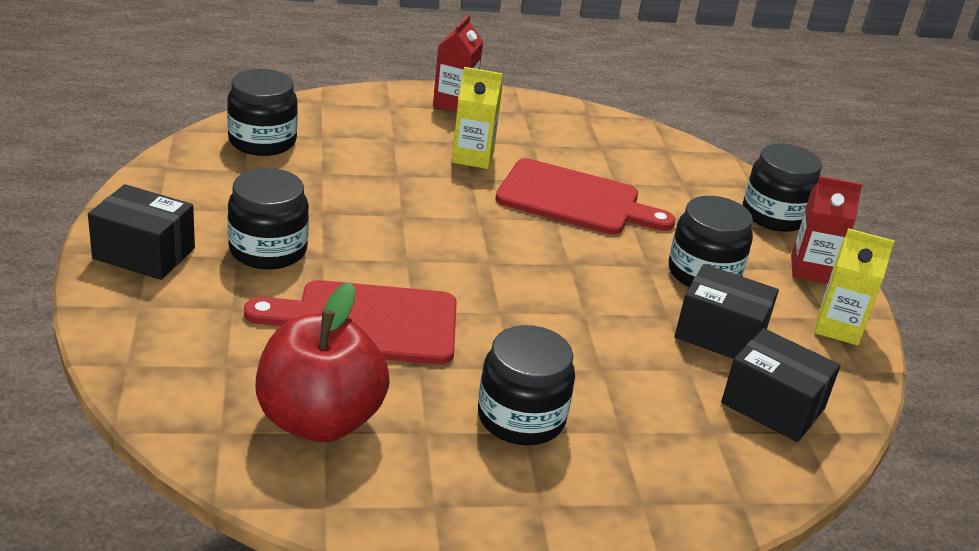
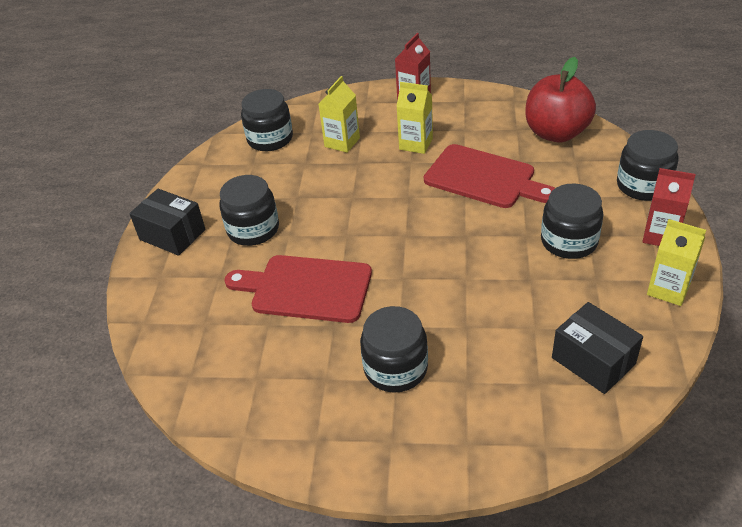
camera: 20 degrees right, 10 degrees up
(319, 420) = (255, 368): red apple -> red apple (556, 133)
(369, 150) = (342, 142): none -> yellow carton
(720, 334) = (567, 296): black box -> none

